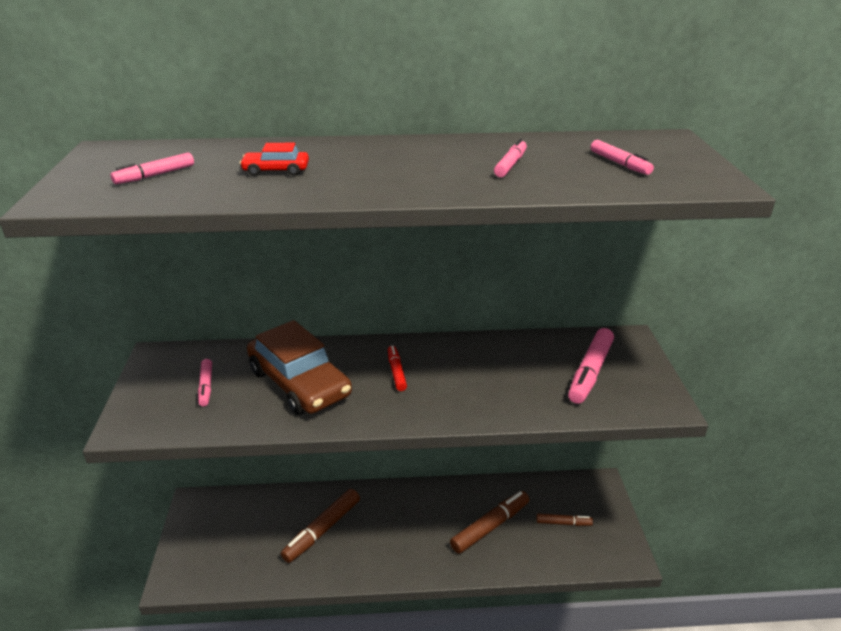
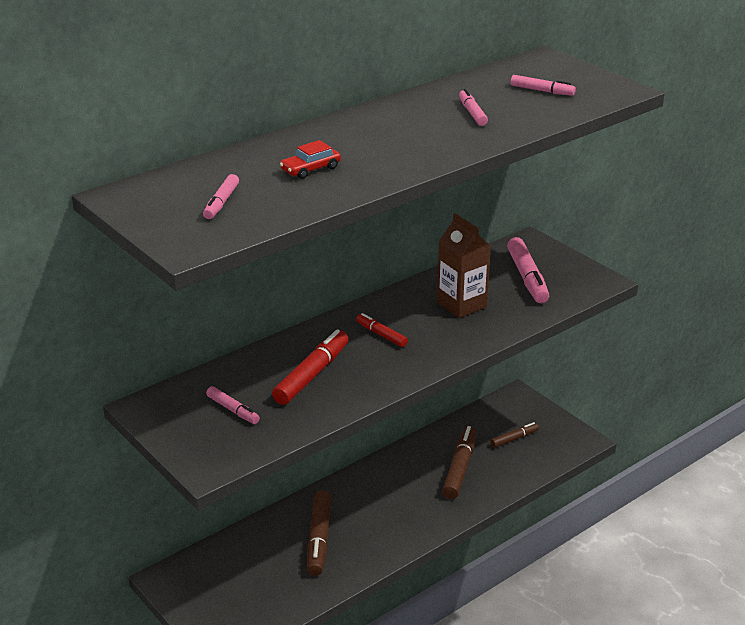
camera: 35 degrees left, 0 degrees up
(299, 383) = (312, 375): brown car -> red marker
(498, 373) = (461, 305): none -> brown carton

